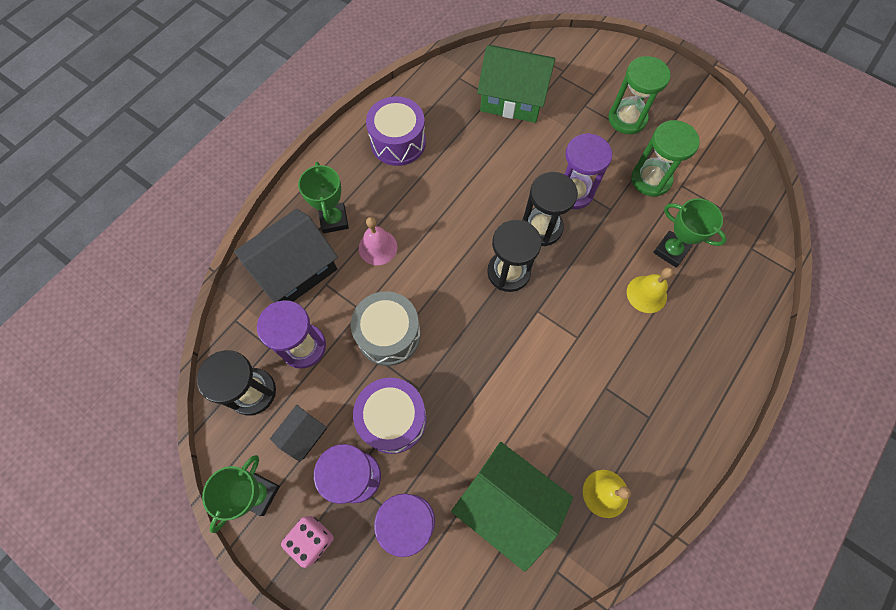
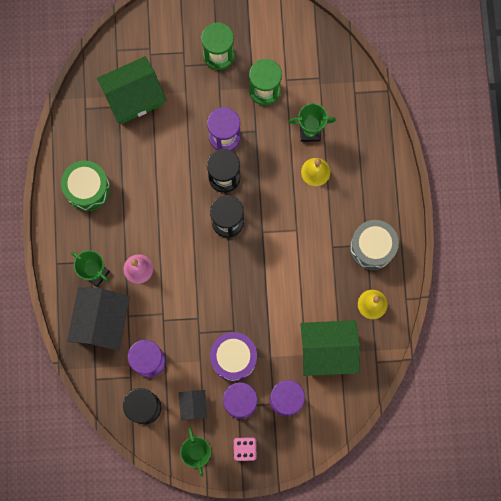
camera: 40 degrees left, 10 degrees up
(388, 335) = (191, 315): grey drum -> grey drum (372, 247)
(398, 142) = (87, 189): purple drum -> green drum

